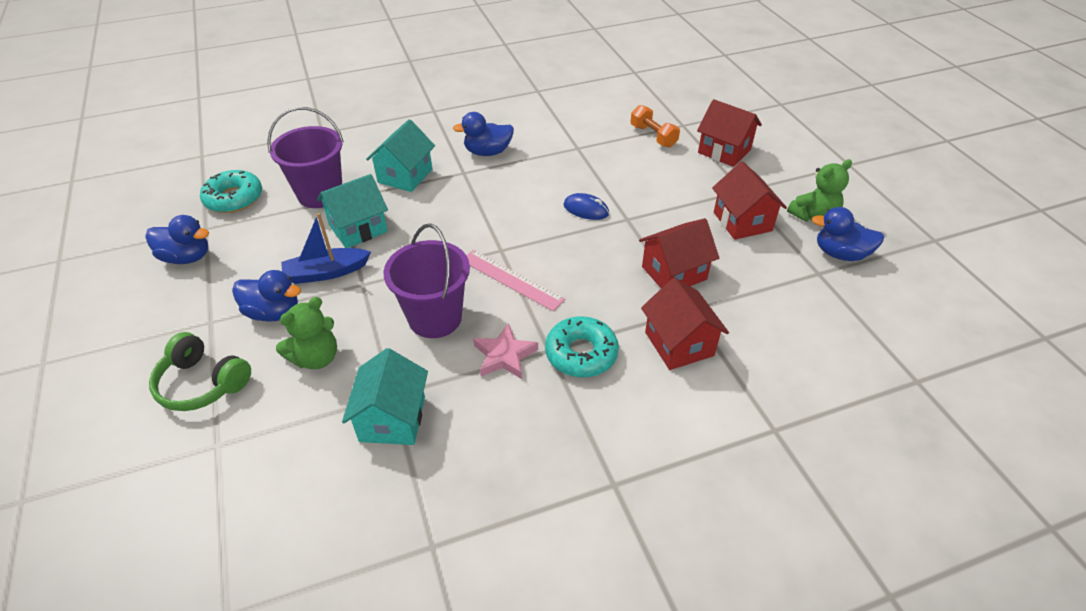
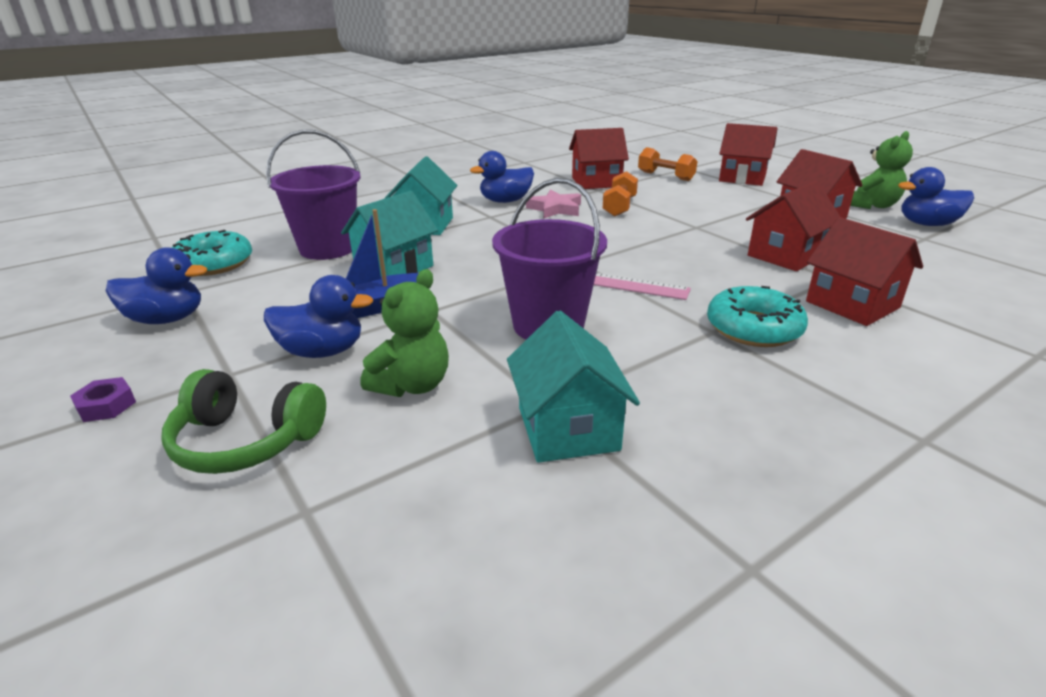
camera: 15 degrees left, 15 degrees down
(133, 334) = (106, 405): none -> purple nut
(504, 356) = (664, 344): pink star -> pink star (555, 209)
(580, 178) = (619, 207): none -> orange dumbbell
(583, 135) = (596, 182): none -> red house
(586, 209) = (647, 225): blue mouse -> none

